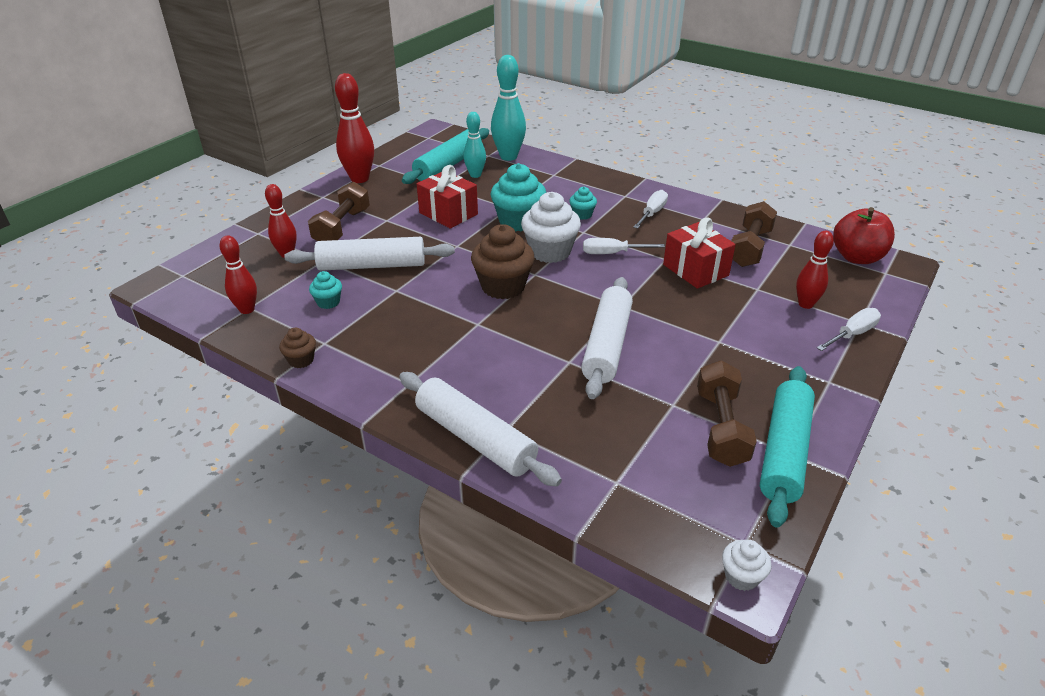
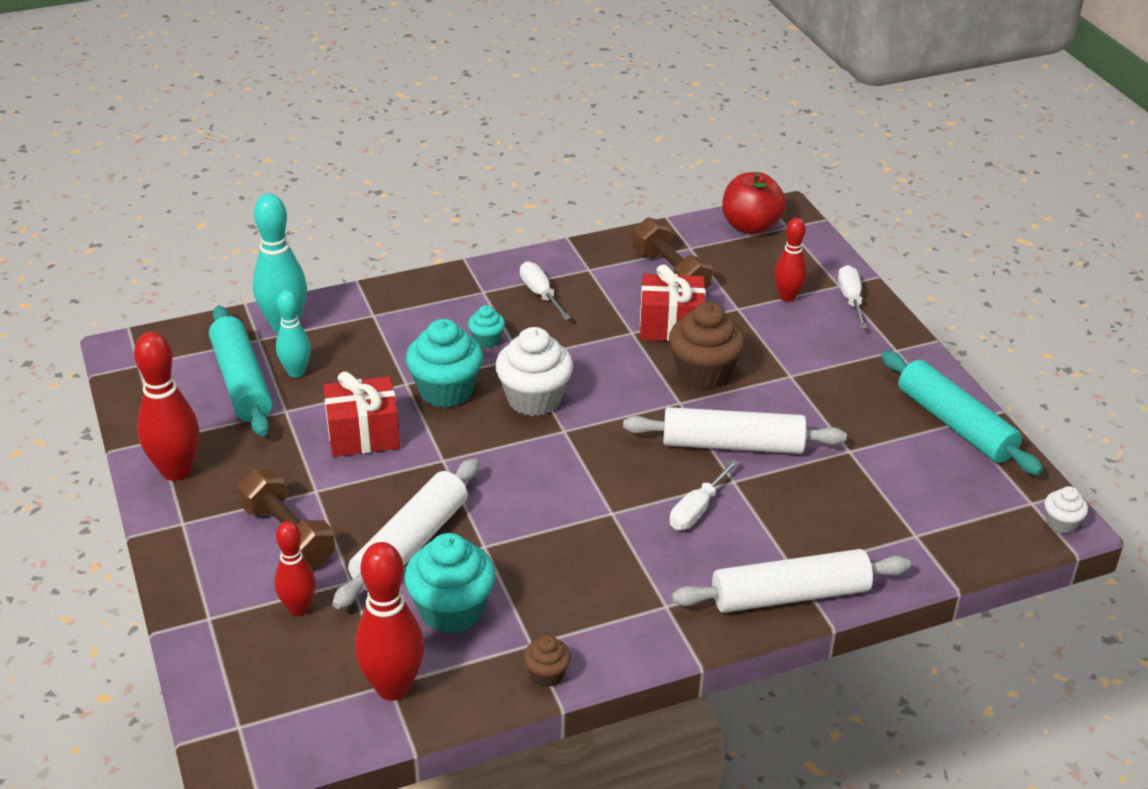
camera: 55 degrees left, 0 degrees up
(247, 309) = (393, 687): red bowling pin -> red bowling pin, size x1.60
(328, 302) = (451, 611): turquoise cupcake -> turquoise cupcake, size x1.99
(503, 287) = (564, 464): brown cupcake -> brown cupcake (704, 373)
(607, 345) = (732, 444): white rolling pin -> white rolling pin turned 45 degrees counterclockwise
(612, 253) = (584, 360): white screwdriver -> white screwdriver (697, 509)
(721, 427) = (901, 440): brown dumbbell -> none

